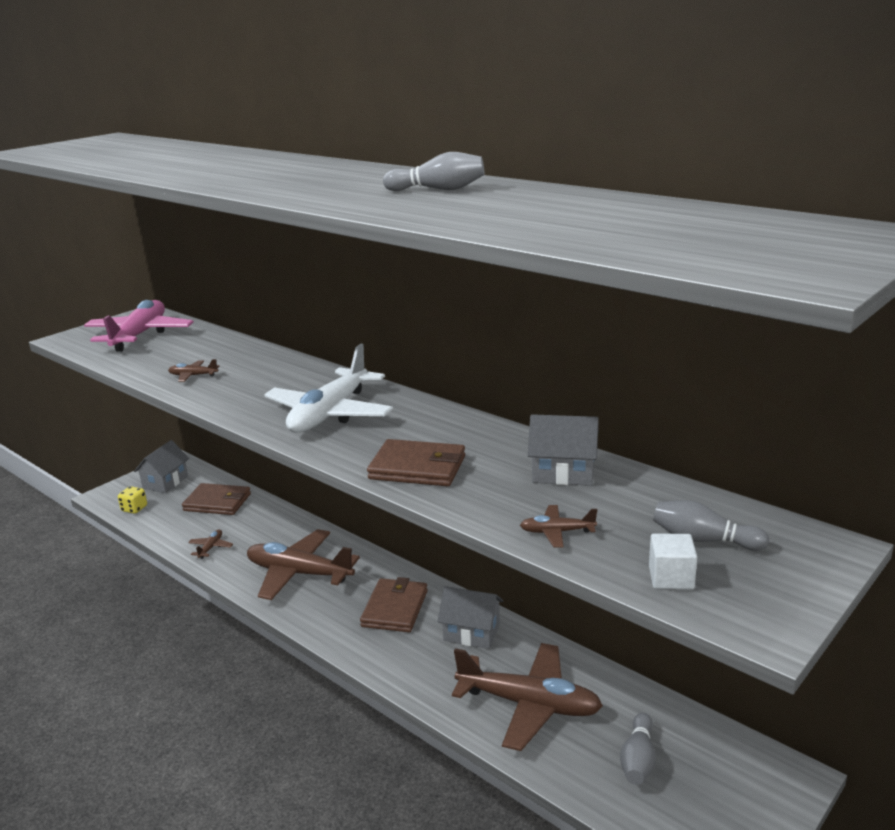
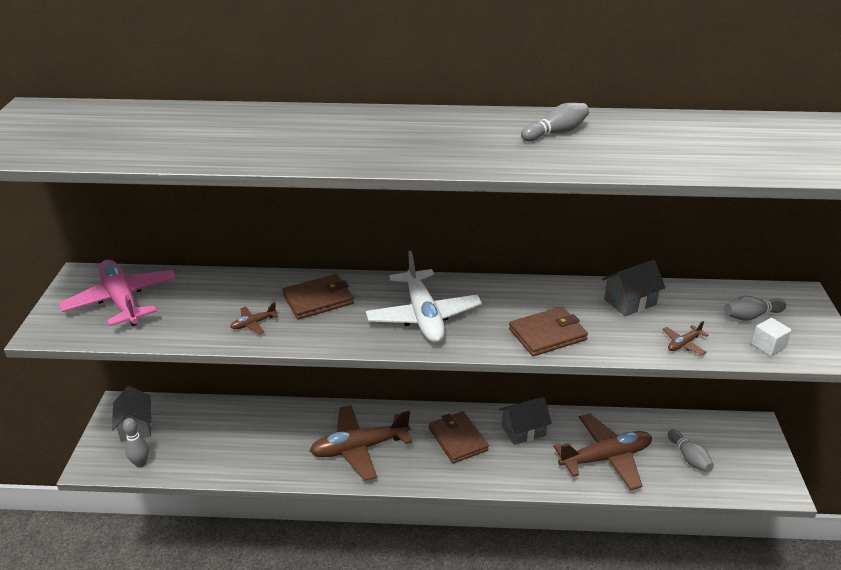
camera: 40 degrees left, 10 degrees up
(134, 509) = (140, 463): yellow dice -> grey bowling pin
(211, 548) = (261, 462): brown plane -> none
(217, 502) = (212, 423): brown wallet -> brown wallet (318, 299)

